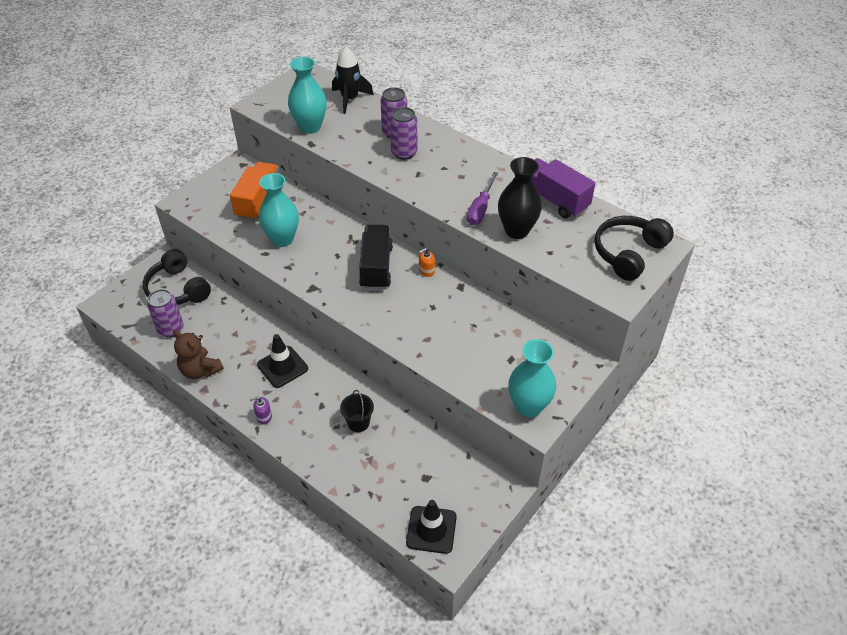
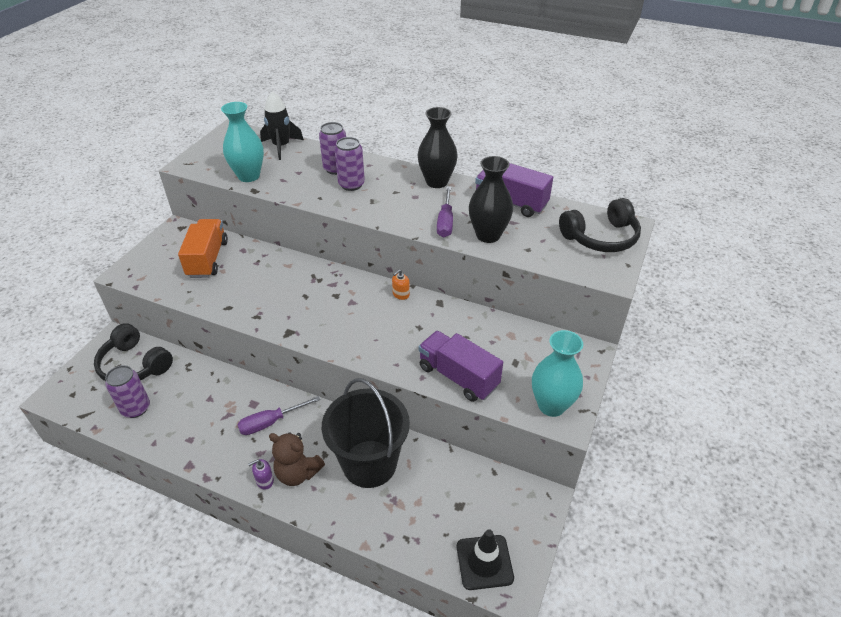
camera: 15 degrees left, 5 degrees down
(200, 370) = (180, 445): brown teddy bear -> brown teddy bear (297, 473)
(282, 239) = (243, 290): turquoise vase -> none
(282, 367) = (271, 422): black traffic cone -> purple screwdriver
(358, 423) = (369, 463): black bucket -> black bucket, size x2.29
(376, 267) = (349, 300): black truck -> none
(452, 361) = (458, 377): none -> purple truck
(488, 164) = (437, 182): none -> black vase
(628, 253) = (601, 237): black headphones -> black headphones turned 135 degrees counterclockwise

